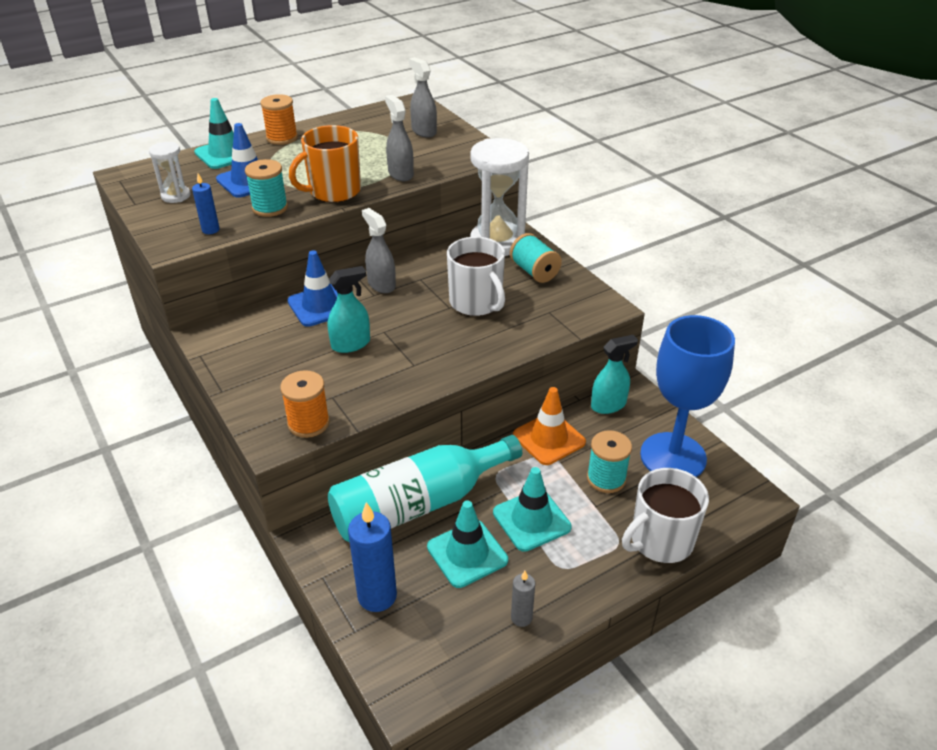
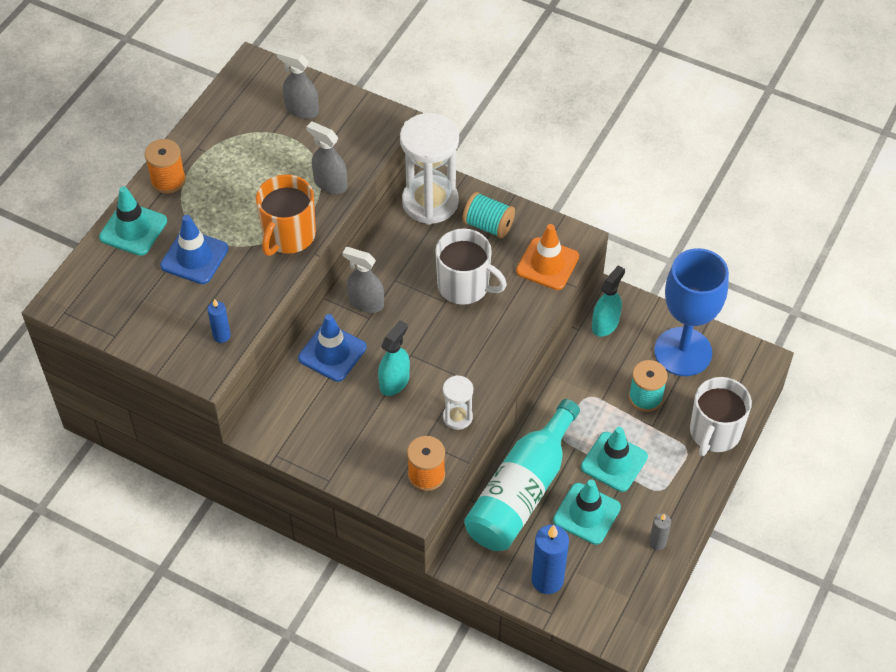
camera: 30 degrees left, 15 degrees up
(176, 196) = (144, 308): white hourglass -> white hourglass (457, 417)
(270, 208) = (249, 284): turquoise spool -> none
(549, 439) = (579, 381): orange traffic cone -> orange traffic cone (547, 264)

